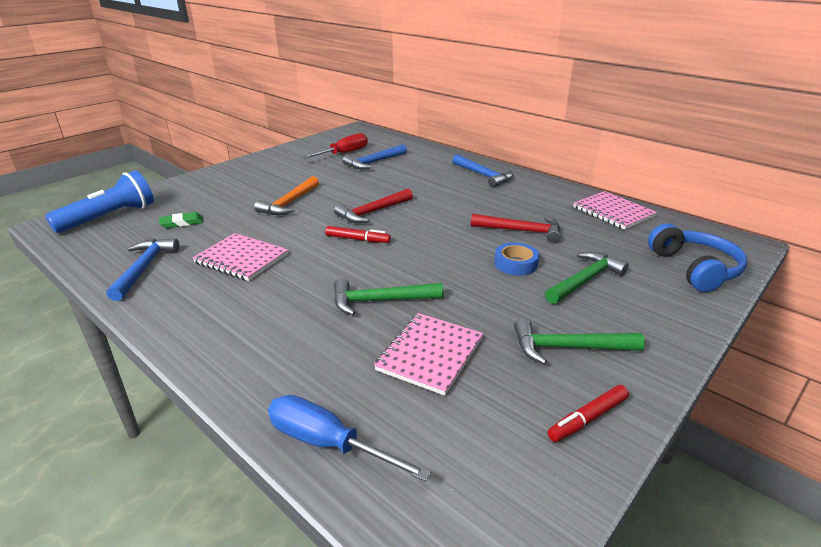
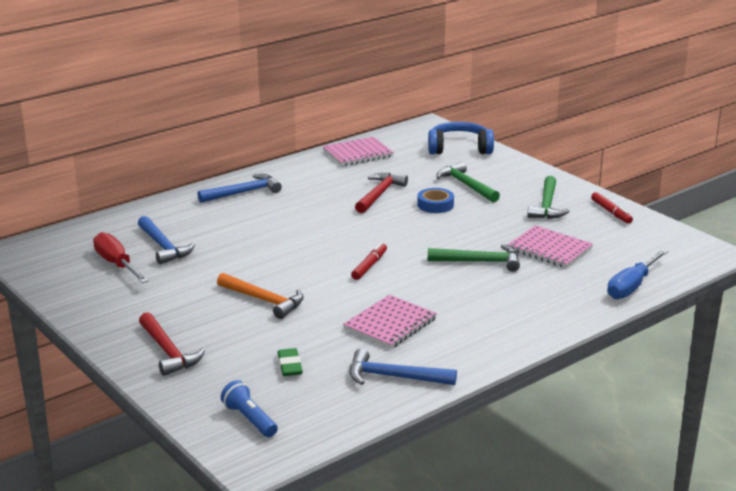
camera: 80 degrees left, 5 degrees down
(110, 217) = (249, 419): blue flashlight -> blue flashlight, size x0.58
(373, 212) = (310, 255): red hammer -> red hammer (168, 351)
(380, 301) = (479, 262): green hammer -> green hammer turned 90 degrees counterclockwise

